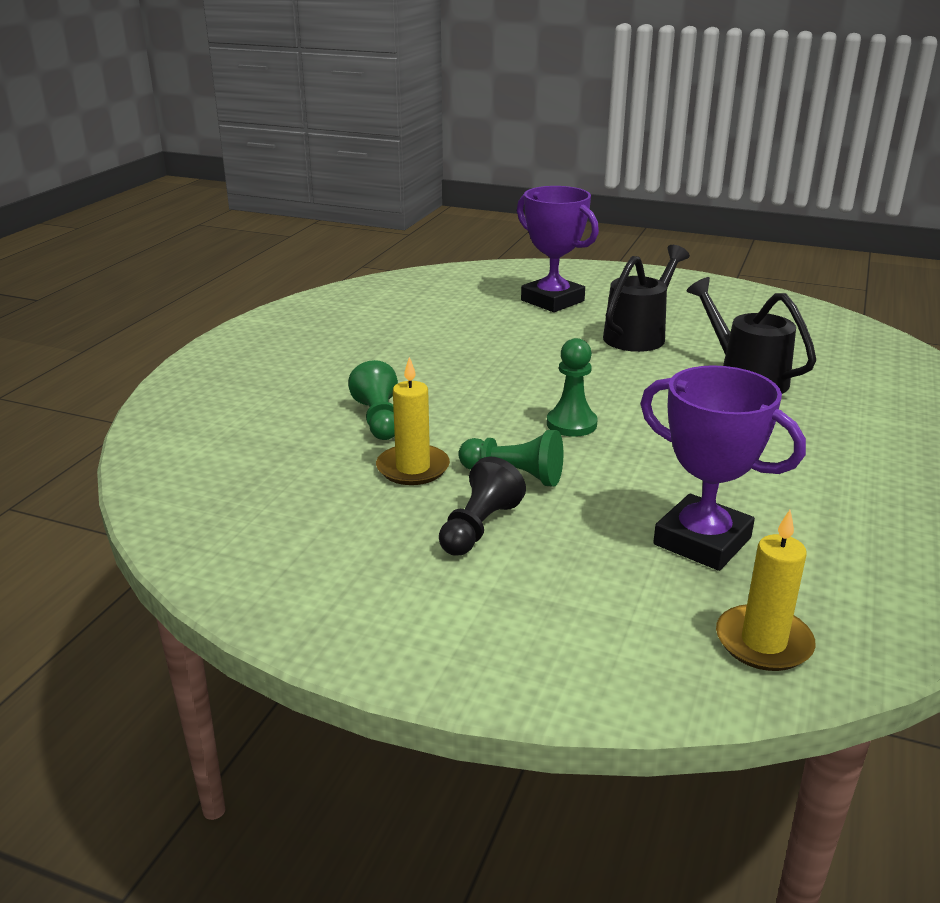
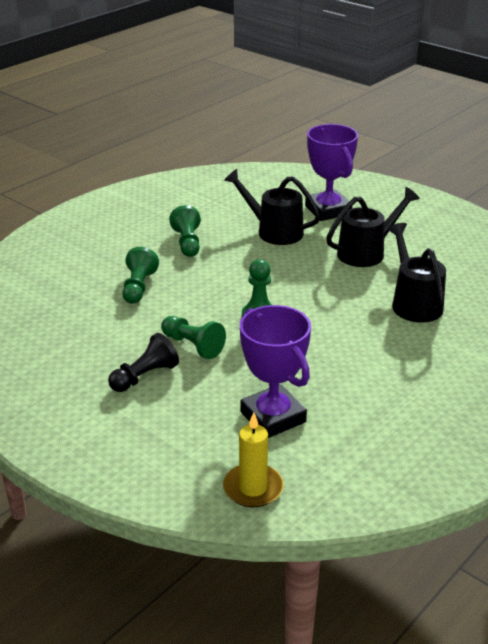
camera: 20 degrees right, 5 degrees up
(405, 359) = (187, 243): none -> green pawn
(413, 468) = (135, 327): yellow candle -> none
(506, 331) = (273, 231): none -> black watering can

